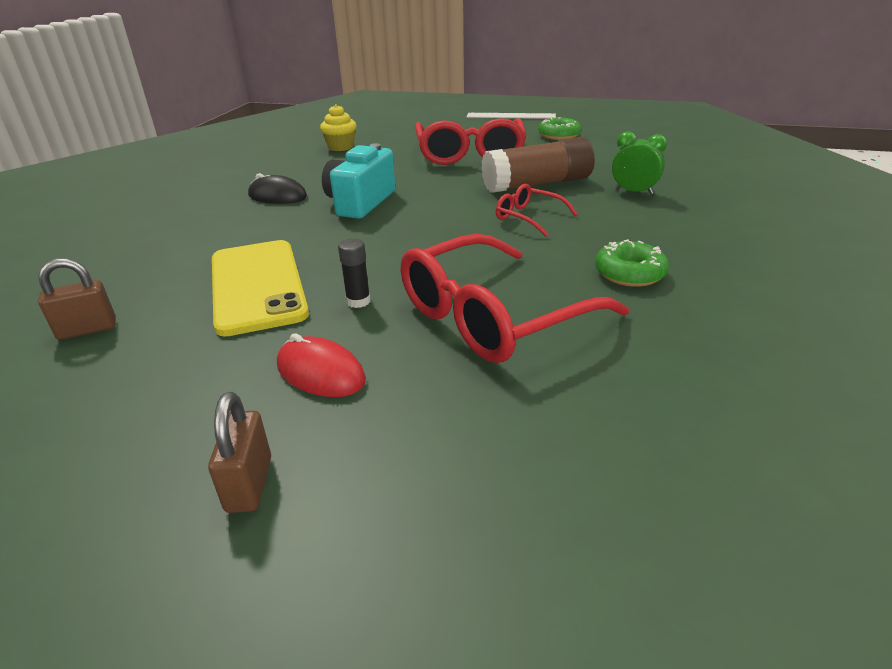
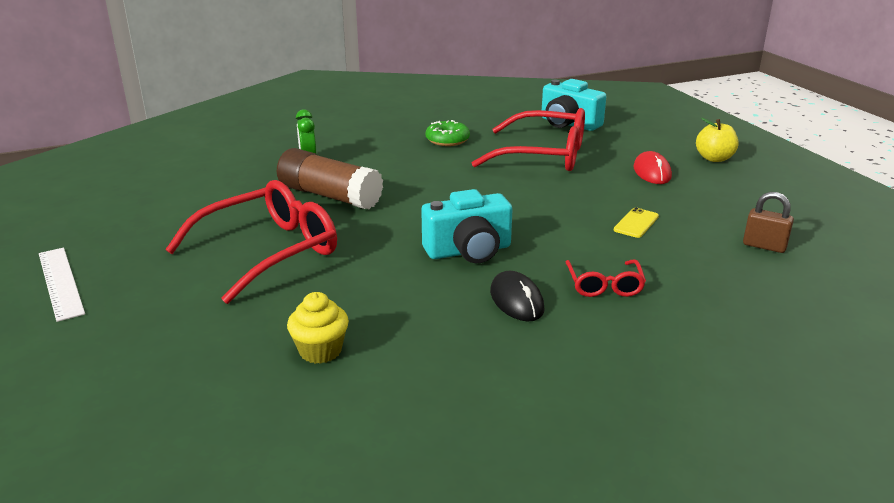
camera: 130 degrees left, 5 degrees down
(249, 484) = (714, 158): brown padlock -> yellow apple
(257, 286) = (636, 223): yellow phone -> yellow phone, size x0.43
(358, 301) = (592, 188): black glue stick -> none
(529, 217) = (406, 180): red glasses -> red glasses (604, 285)
(559, 135) = (153, 226): green donut -> none
(604, 411) = (568, 124): none -> turquoise camera

